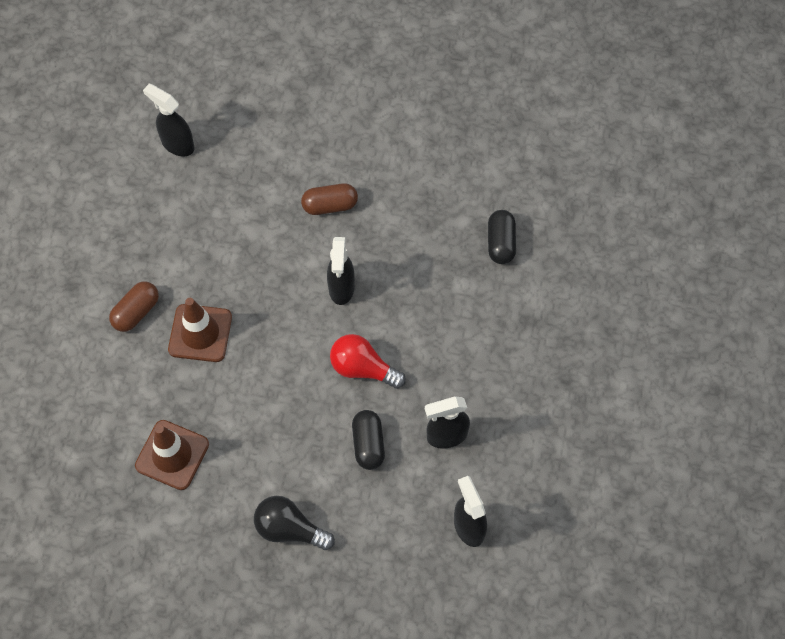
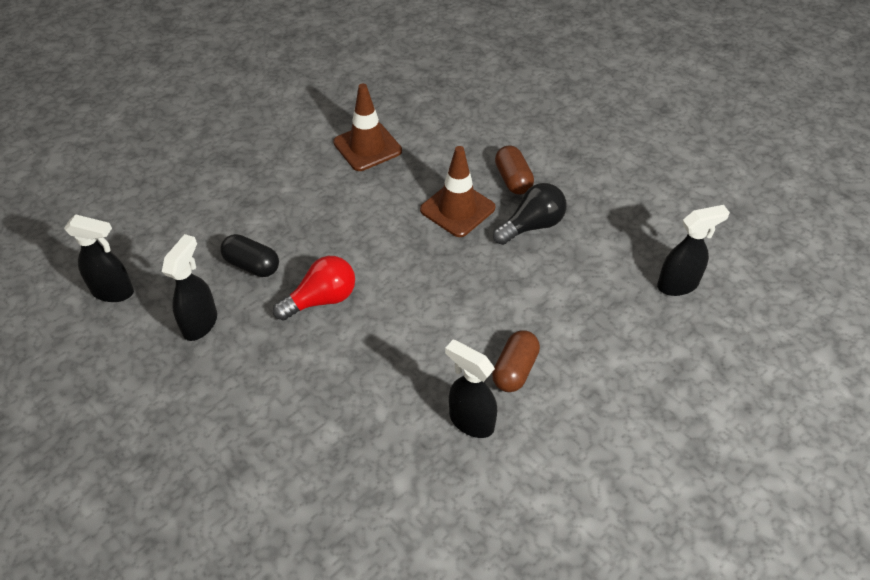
camera: 125 degrees right, 15 degrees down
(289, 529) = (240, 182): black light bulb -> black light bulb (532, 225)
(341, 288) = (414, 328): black spray bottle -> black spray bottle (470, 421)
(500, 243) = (343, 503): black capsule -> none

